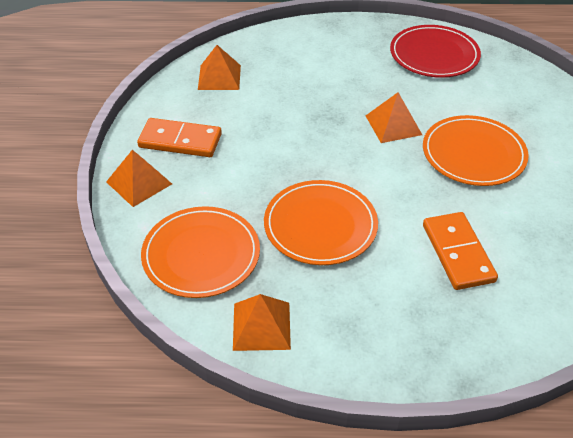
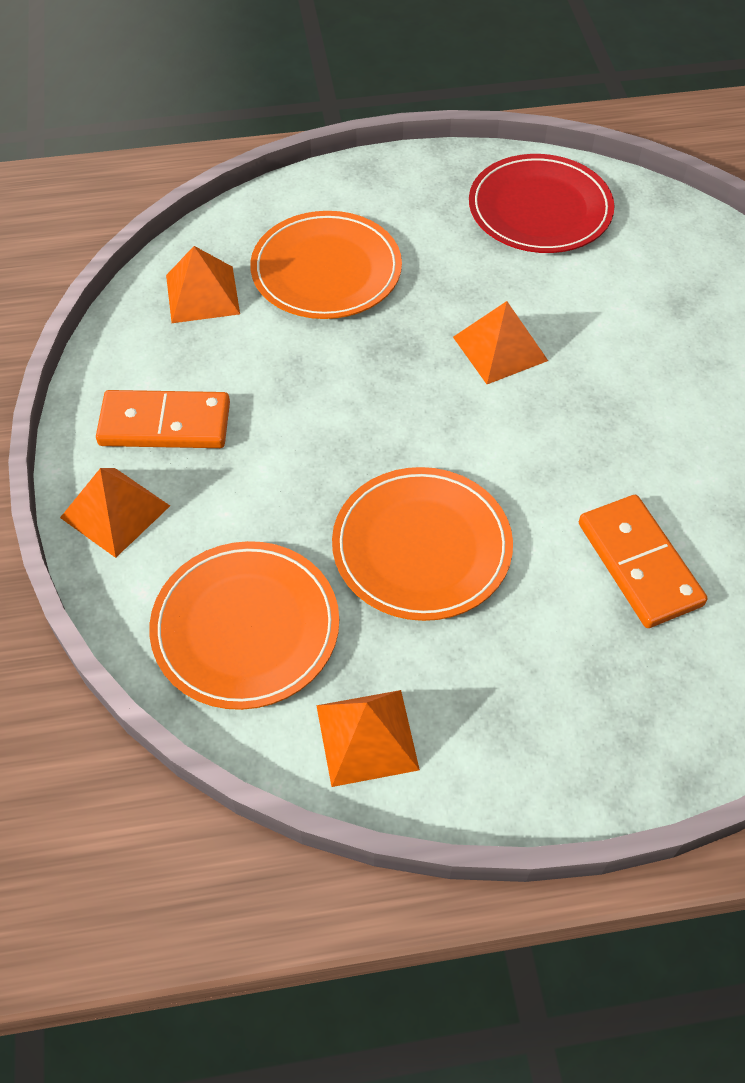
camera: 10 degrees left, 10 degrees up
(473, 154) = (632, 385): orange plate -> orange plate (326, 270)

